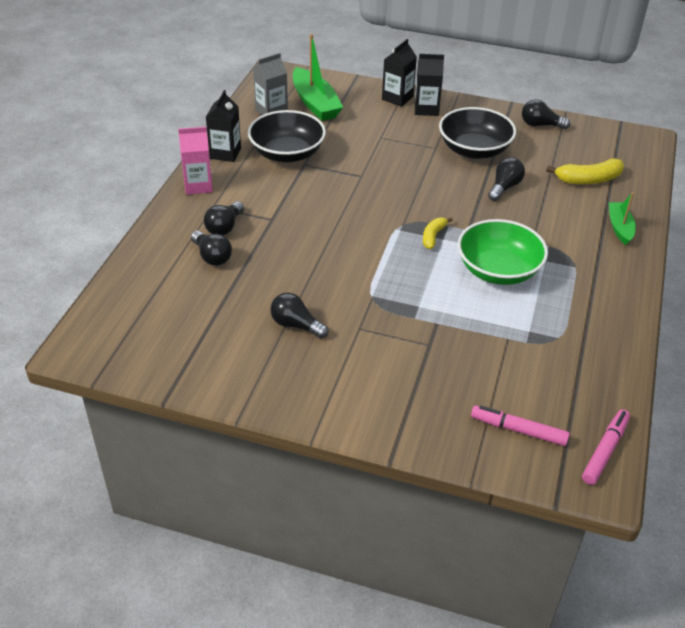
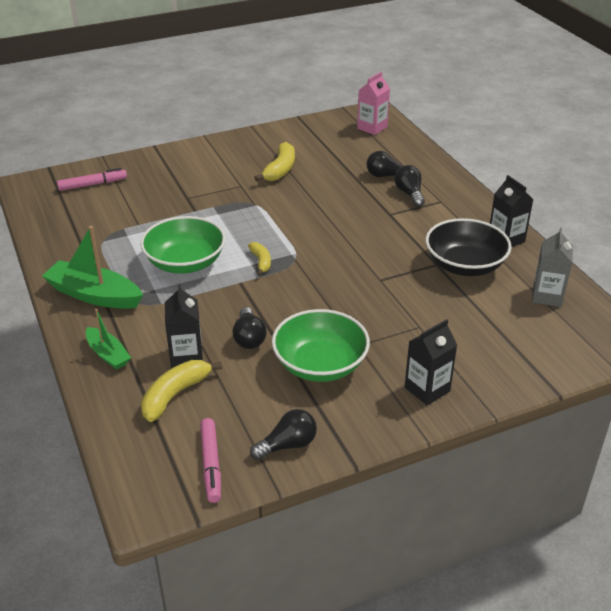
camera: 140 degrees right, 5 degrees down
(198, 185) = (476, 208): pink carton -> pink carton (372, 128)
(296, 325) = (280, 170): black light bulb -> yellow banana
(315, 103) = (530, 328): green boat -> green boat (94, 295)
(397, 98) = (473, 386): black carton -> black carton (186, 356)
(474, 150) = (320, 364): black bowl -> green bowl
(605, 451) = (32, 198): pink marker -> pink marker (211, 464)

